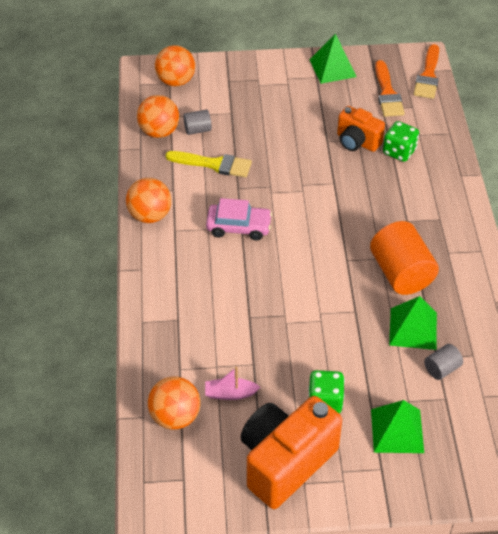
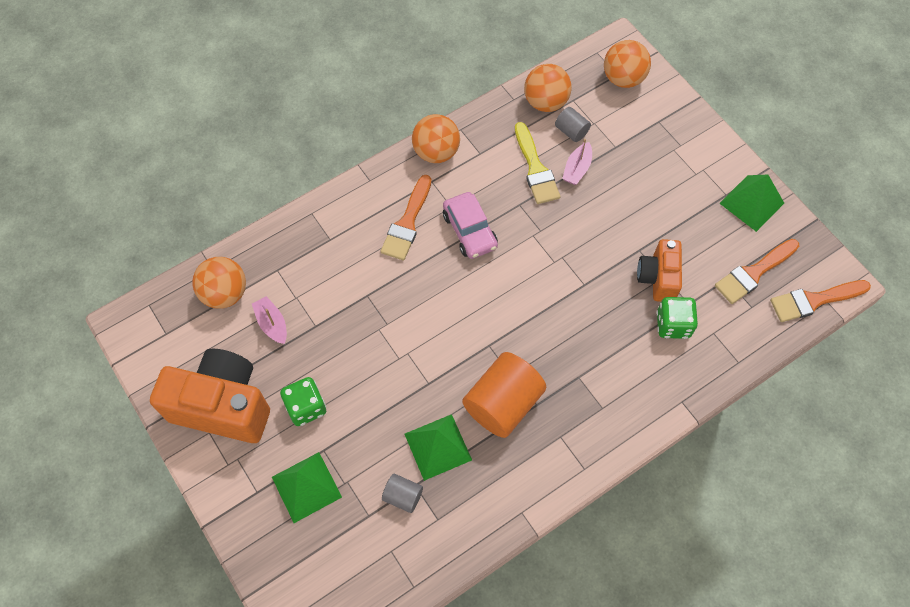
camera: 60 degrees right, 15 degrees up
(201, 262) = (407, 223): none -> orange brush
(233, 142) = (577, 169): none -> pink boat

